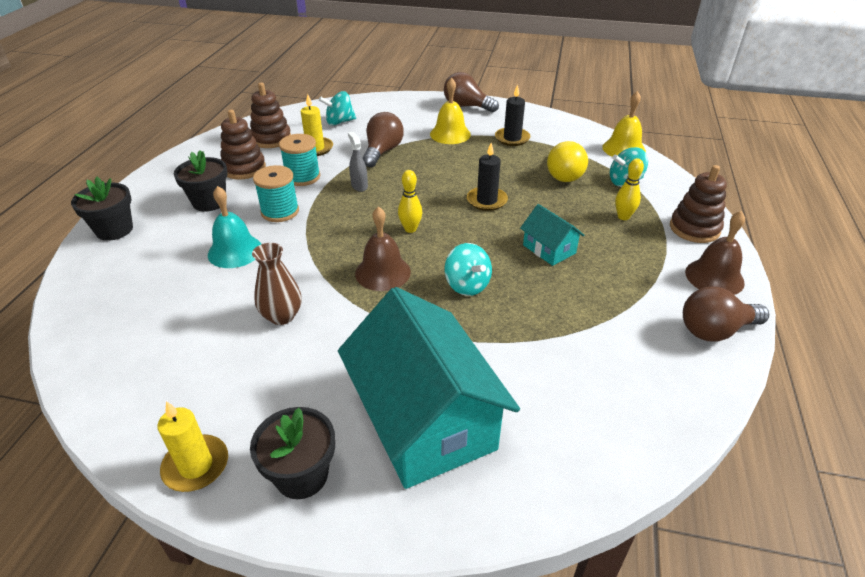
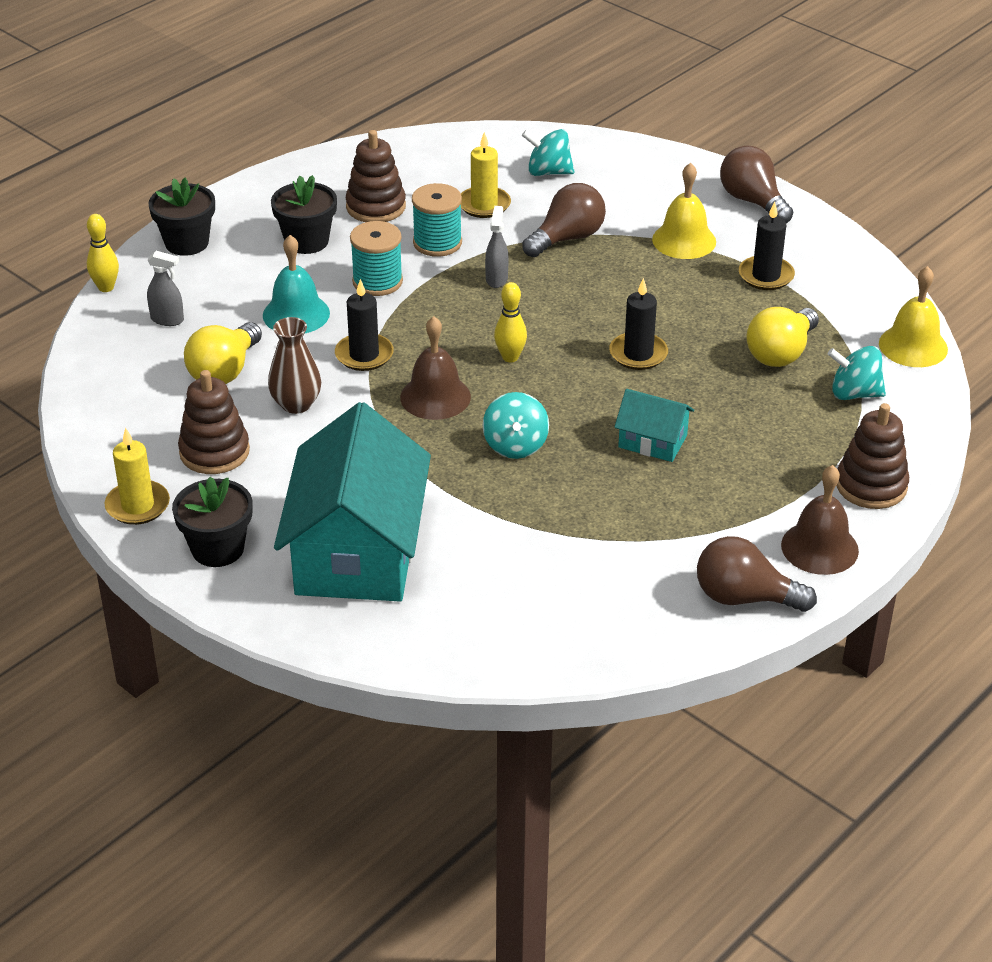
camera: 30 degrees right, 0 degrees up
(130, 289) = (167, 319): none -> grey spray bottle
(204, 312) = (224, 371): none -> yellow light bulb
(271, 139) = (439, 171): brown stacking toy -> brown stacking toy (214, 452)
(308, 262) = (364, 355): none -> black candle
(549, 249) = (652, 441): turquoise house -> turquoise house turned 60 degrees counterclockwise
(623, 217) = (794, 437): yellow bowling pin -> yellow bowling pin (106, 287)

